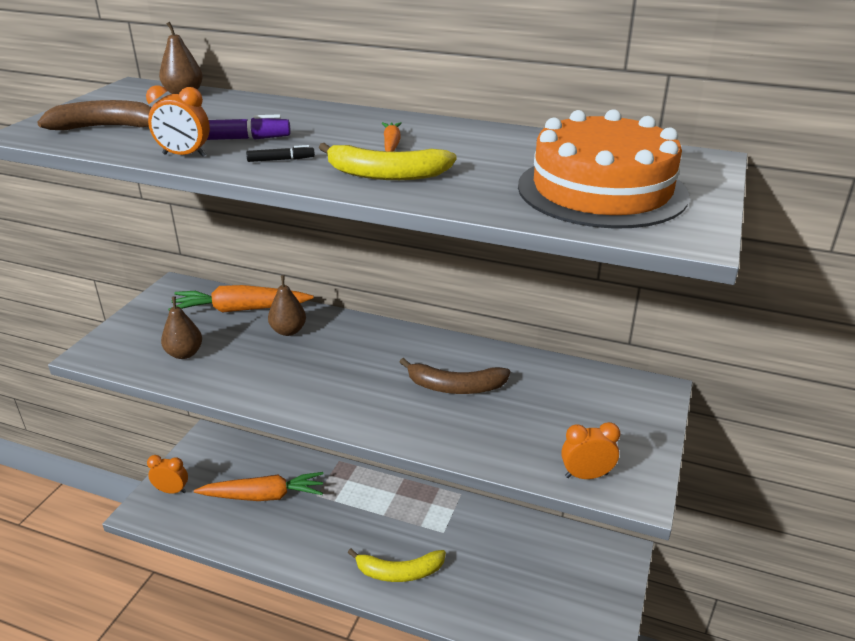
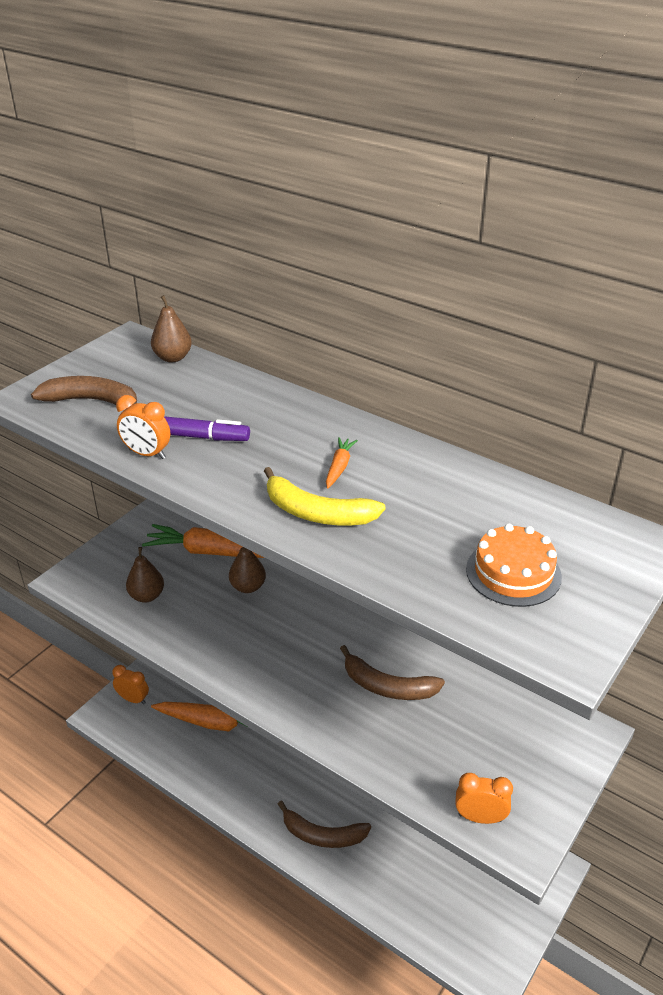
camera: 15 degrees right, 5 degrees up
(280, 160) = (229, 475): black marker -> none
(399, 572) = (322, 835): yellow banana -> brown banana
(601, 190) = (513, 573): orange cake -> orange cake, size x0.57

